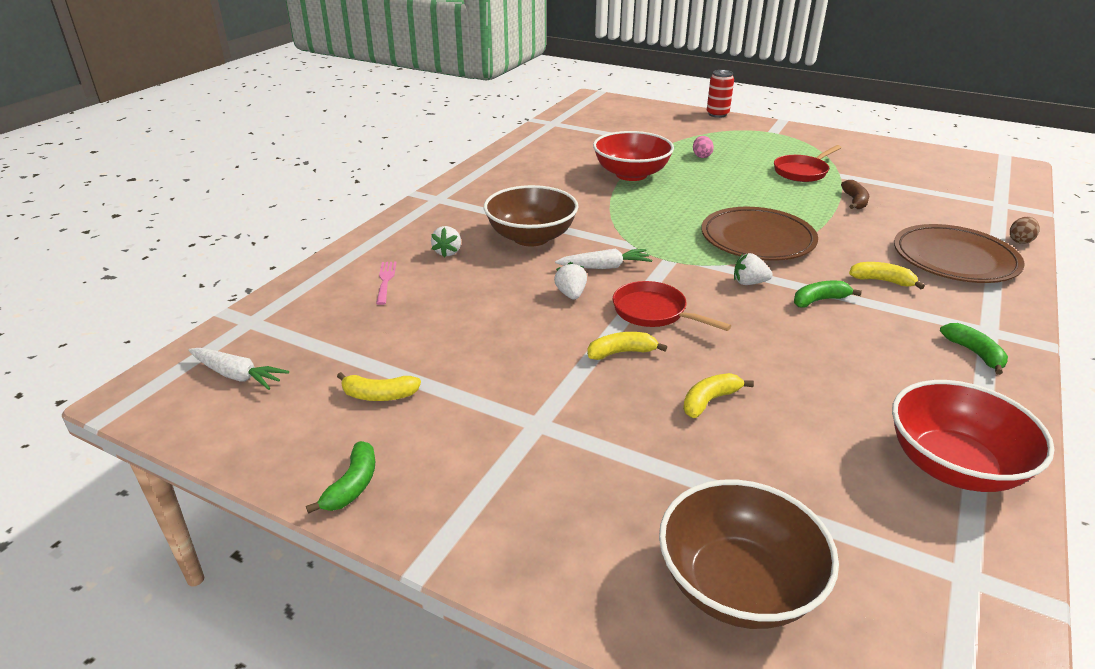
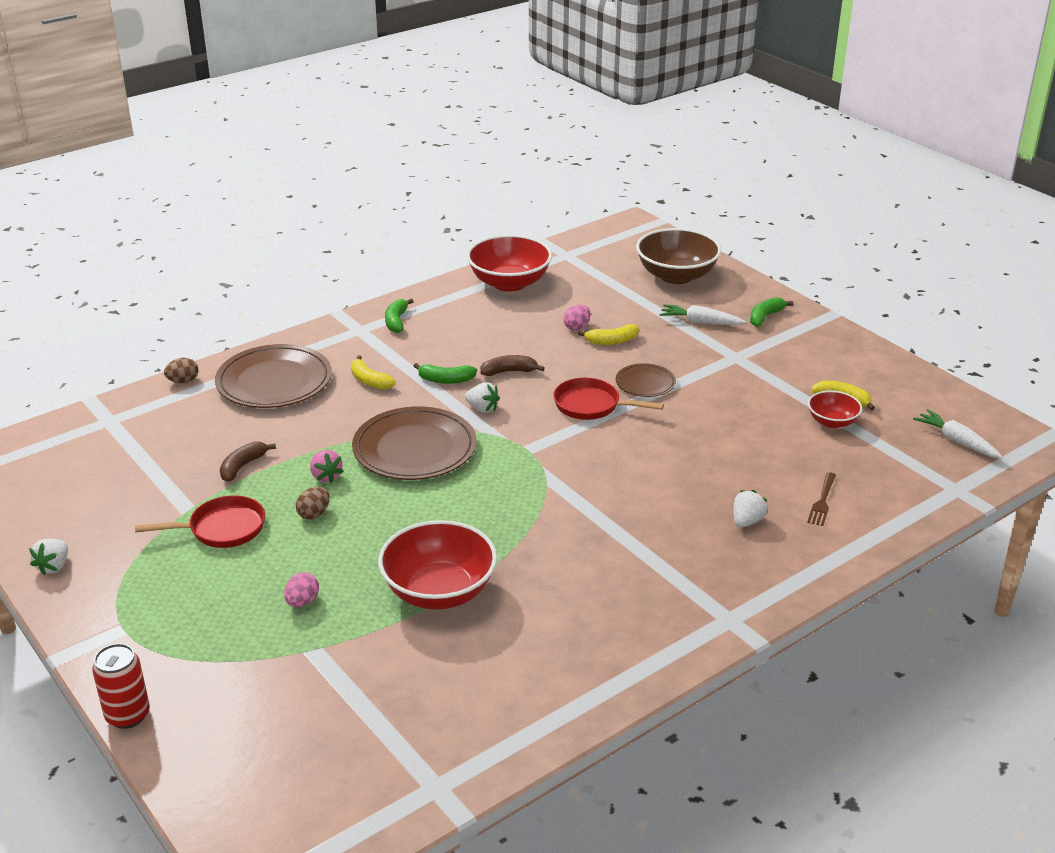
camera: 155 degrees left, 0 degrees up
(352, 485) = (865, 355): green banana -> green banana (765, 317)
(385, 280) = (822, 501): pink fork -> brown fork
(388, 361) = (832, 422): none -> red bowl
(531, 237) = (645, 517): brown bowl -> none
(571, 294) = (649, 439): white strawberry -> white strawberry (54, 566)
(605, 267) = (596, 459): white carrot -> white carrot (700, 322)
(621, 352) = (645, 383): yellow banana -> brown plate
(654, 312) = (591, 405): red pan -> red pan turned 135 degrees clockwise
(761, 189) = (314, 514): none -> brown egg
(773, 410) = (577, 327): none -> pink egg
(774, 326) = (509, 371): none -> brown banana
(790, 208) = (326, 476): none -> pink strawberry

